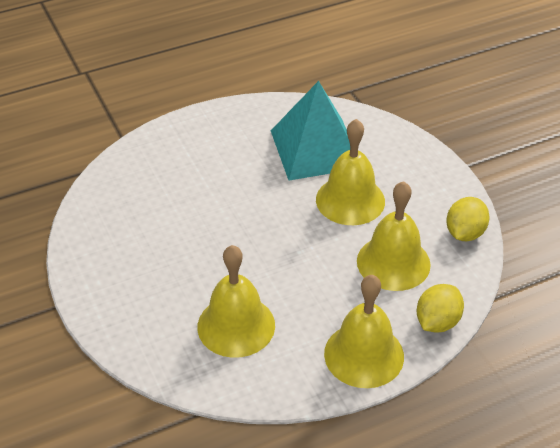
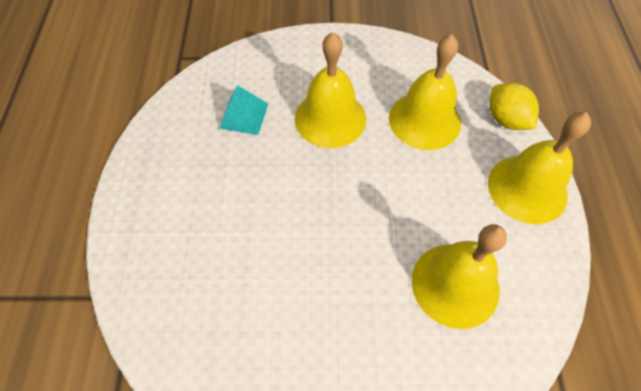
camera: 65 degrees left, 15 degrees up
(315, 148) = (244, 116): turquoise pyramid -> turquoise pyramid, size x0.48
(465, 233) = (412, 58): yellow lemon -> none

